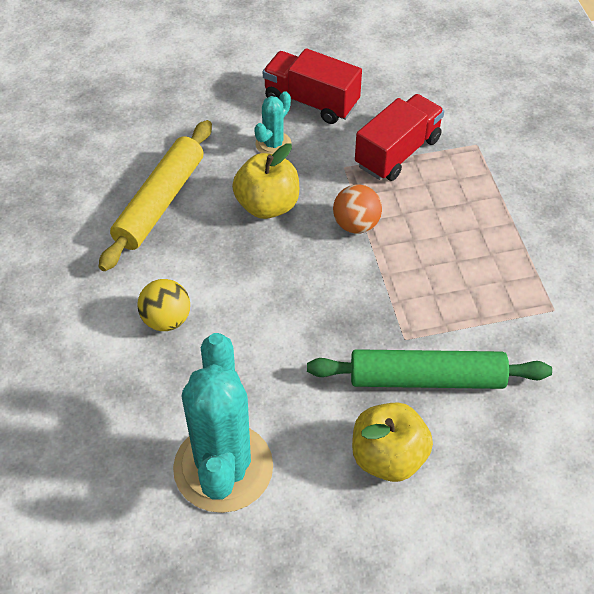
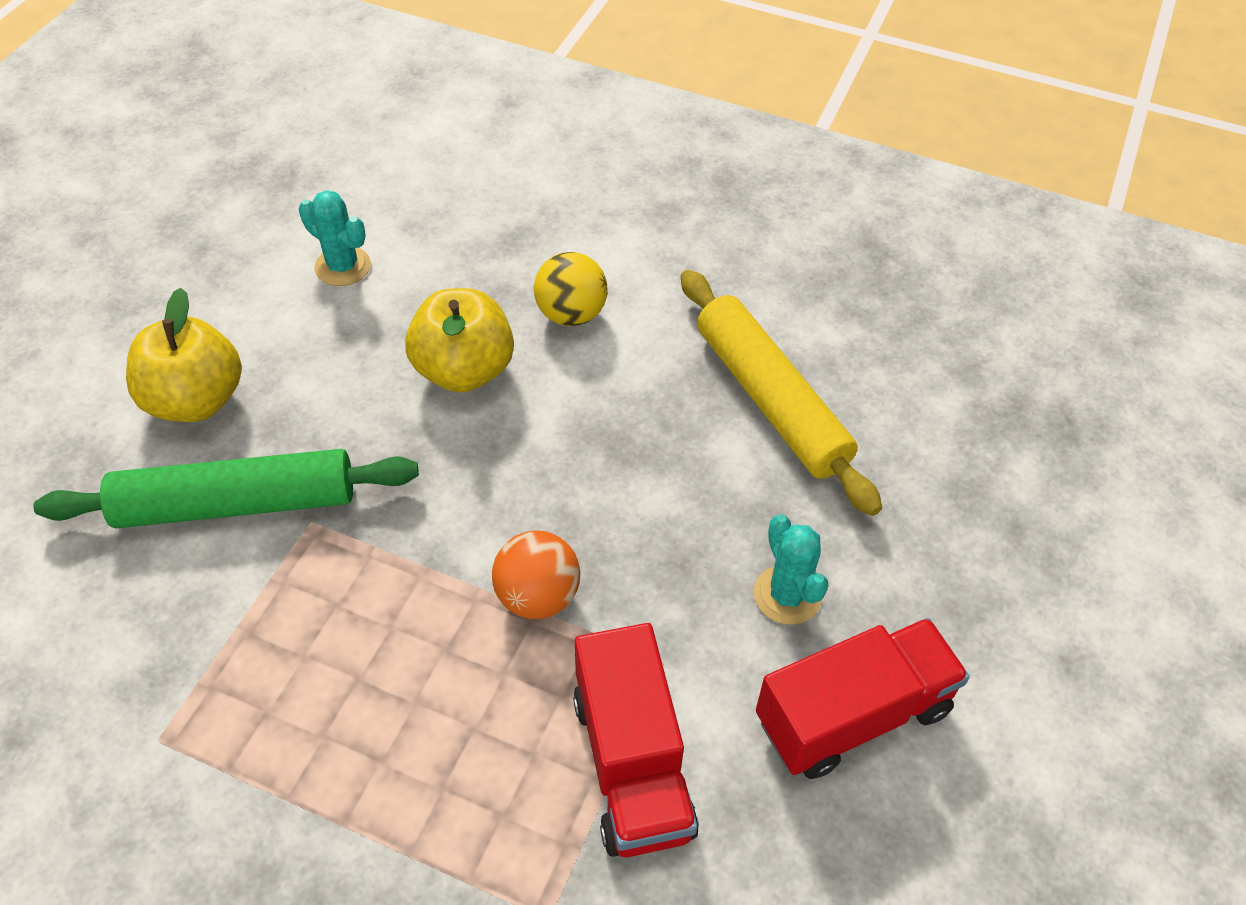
camera: 125 degrees right, 0 degrees up
(223, 468) = (343, 266): turquoise cactus -> turquoise cactus, size x0.46
(267, 205) = (666, 512): yellow apple -> yellow apple (464, 370)
(426, 379) = (237, 503): green rolling pin -> green rolling pin turned 45 degrees clockwise

